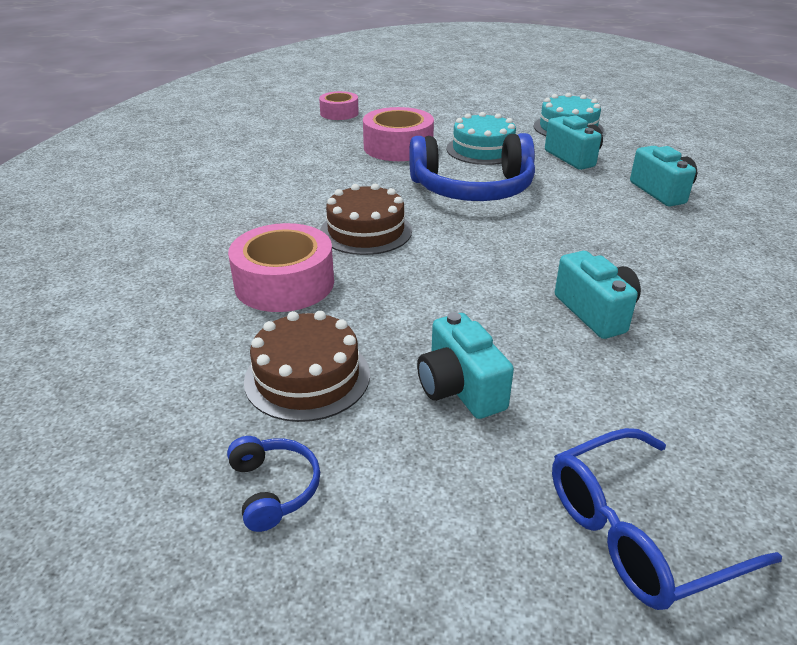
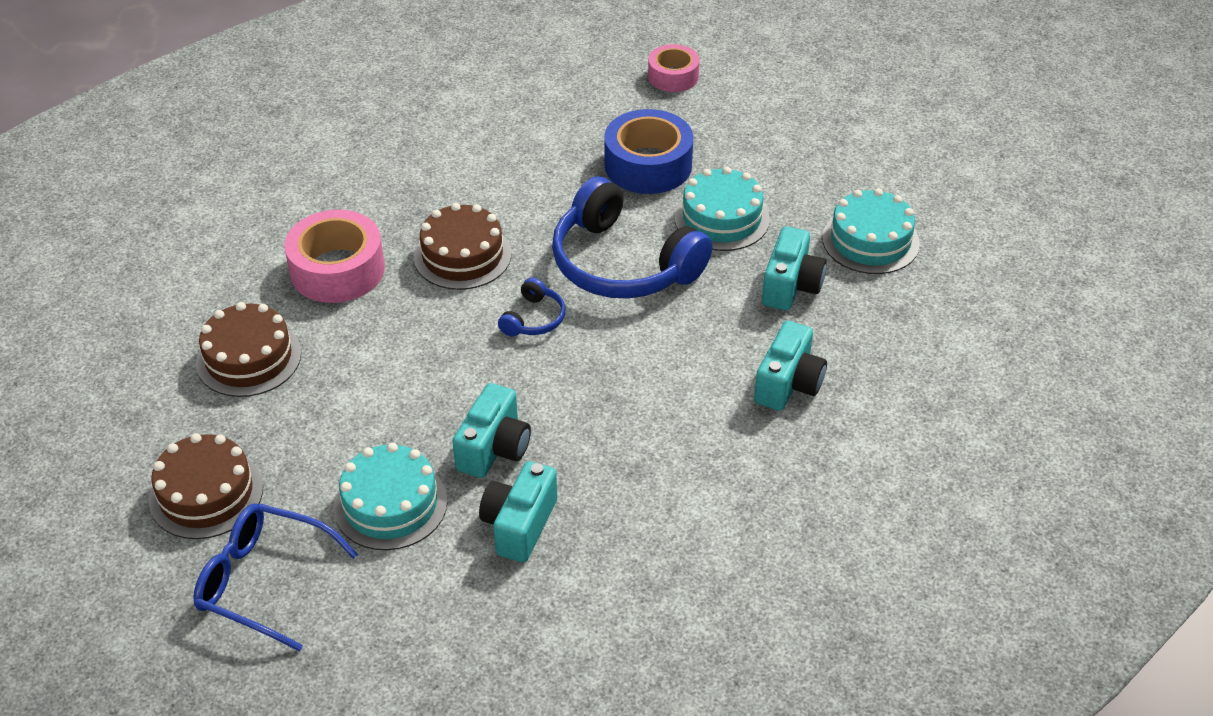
camera: 45 degrees right, 10 degrees up
(274, 488) = (143, 415): blue headphones -> blue headphones (533, 319)
(398, 147) = (648, 165): pink tape -> blue tape
(454, 505) = (206, 493): none -> brown cake
(460, 388) = (316, 433): turquoise camera -> turquoise camera (519, 525)
(606, 393) = (390, 504): none -> turquoise cake

